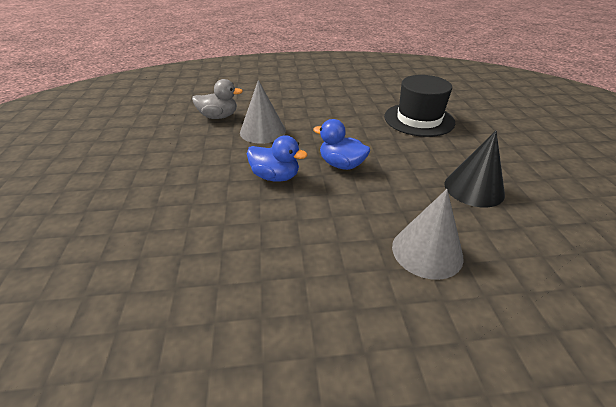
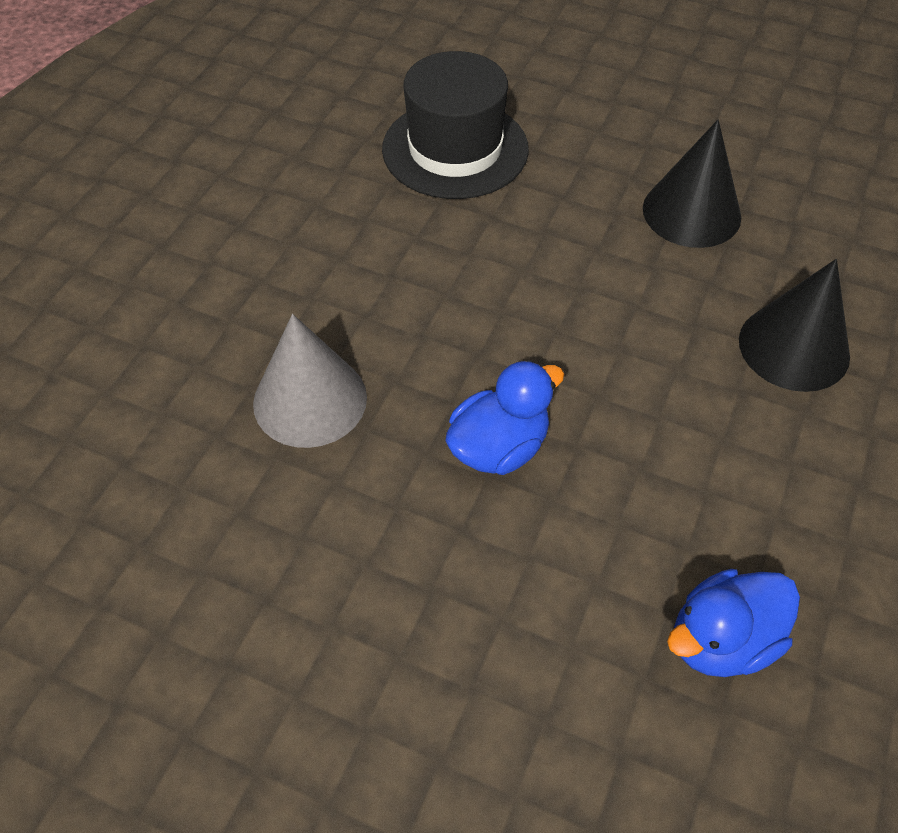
camera: 60 degrees left, 15 degrees up
(219, 116) = (169, 457): grey duck -> none
(341, 165) = (525, 333): blue duck -> blue duck (722, 640)
(427, 251) = (794, 347): grey cone -> black cone

